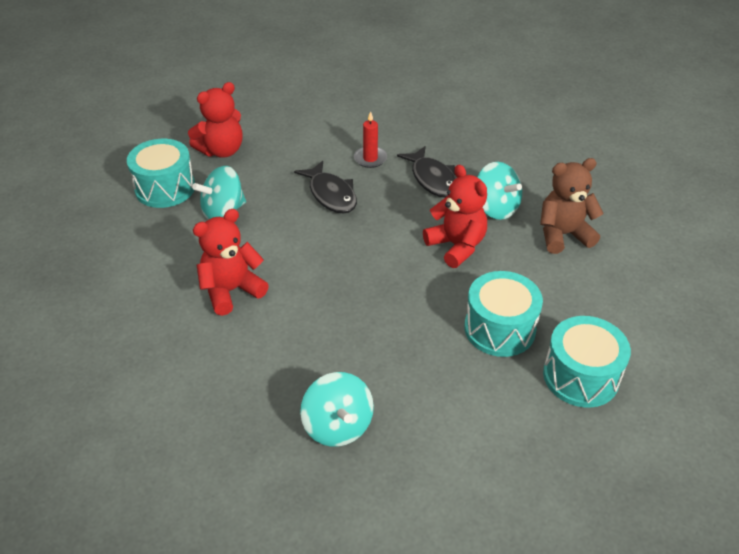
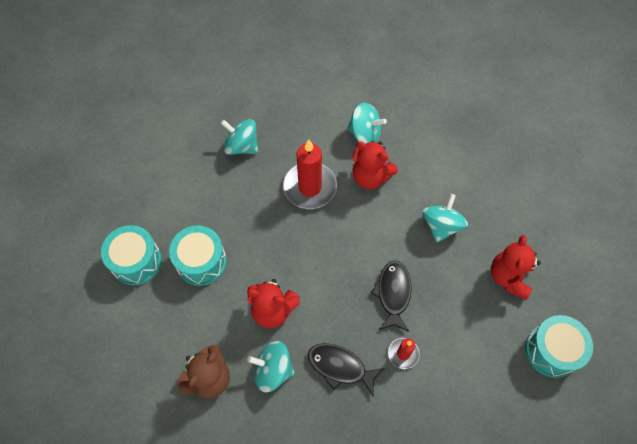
camera: 140 degrees right, 20 degrees up
(165, 188) = (498, 216): turquoise drum -> turquoise drum (552, 350)
(179, 336) = (365, 134): none -> turquoise spinning top
(231, 291) = (370, 177): red teddy bear -> red teddy bear turned 105 degrees clockwise
(307, 323) = (310, 187): none -> red candle
(331, 194) = (393, 293): black fish -> black fish turned 75 degrees clockwise

